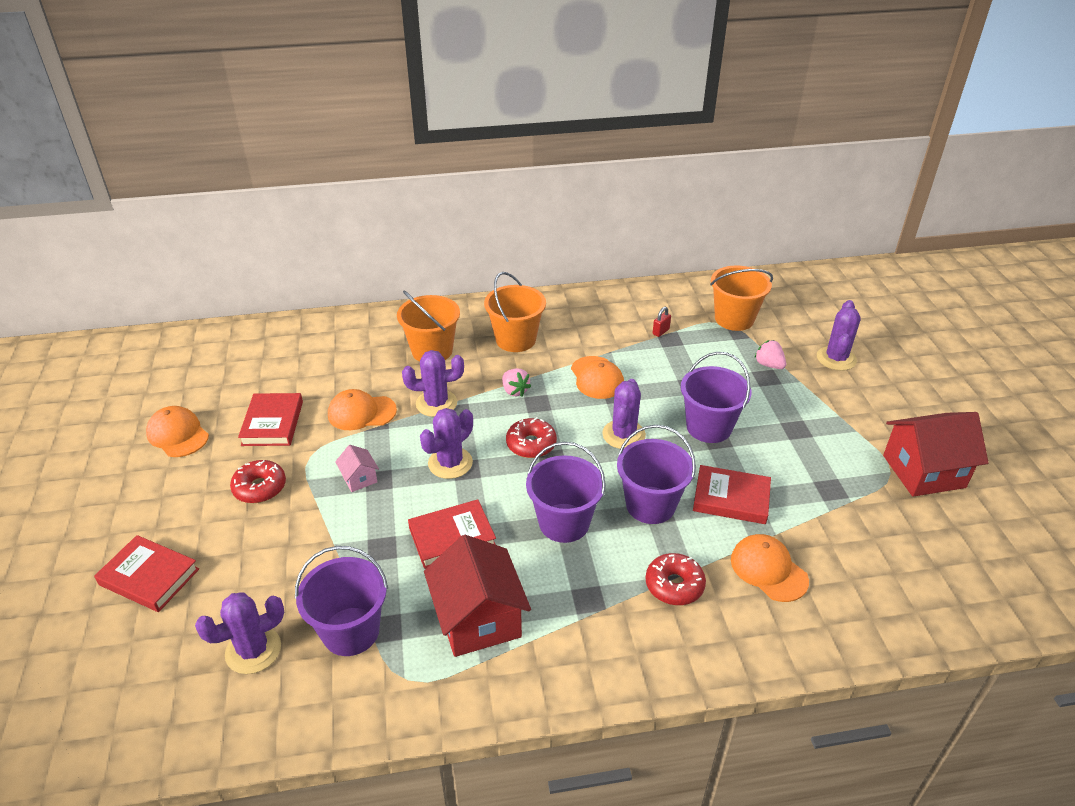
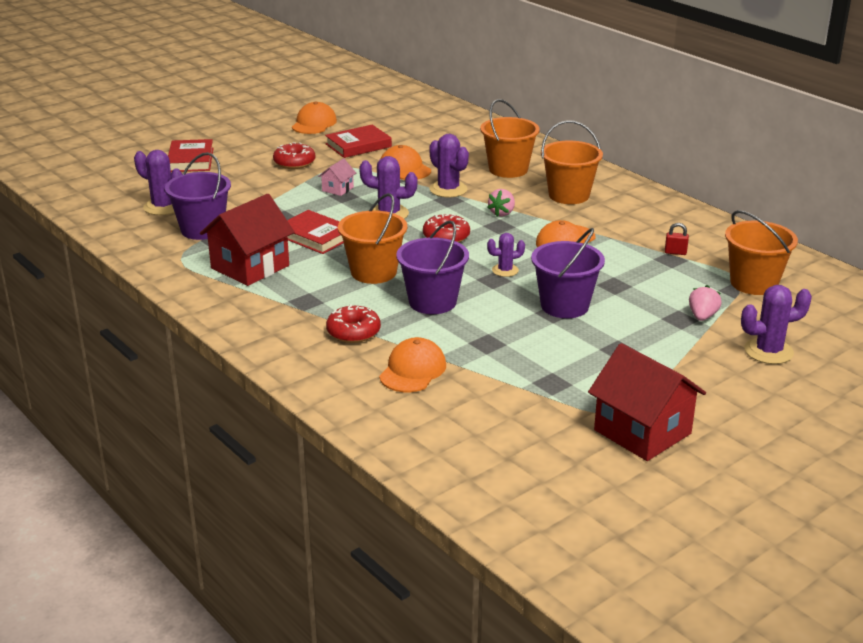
camera: 60 degrees right, 10 degrees down
(564, 523) = (373, 272): purple bucket -> orange bucket
(623, 435) = (505, 270): purple cactus -> purple cactus, size x0.62
(731, 498) = (481, 336): red book -> none

